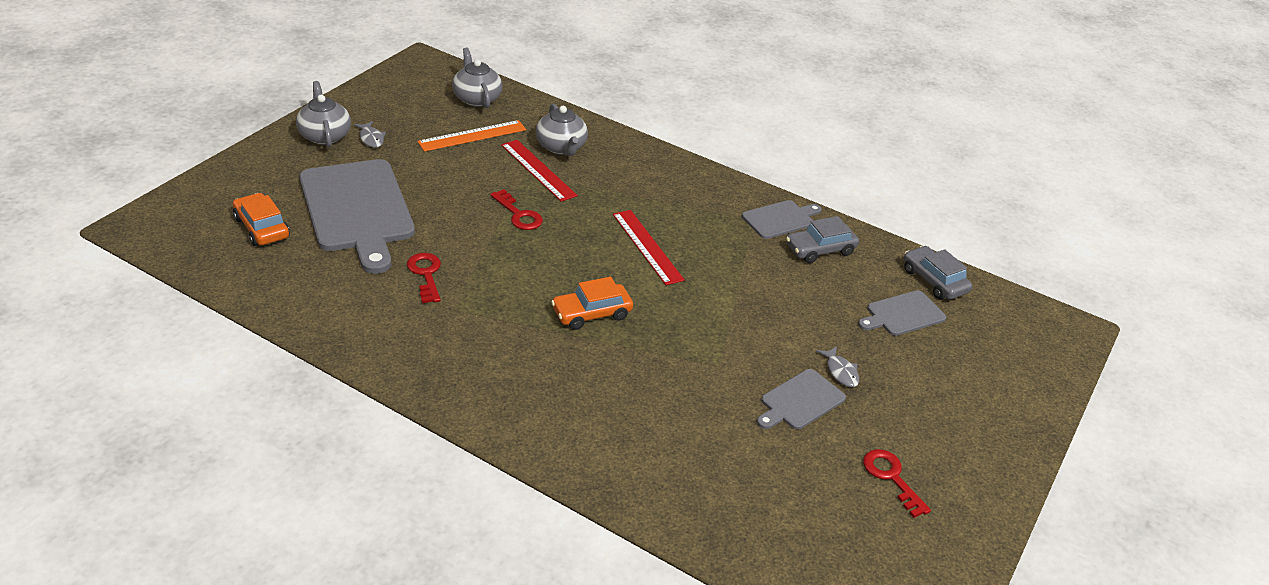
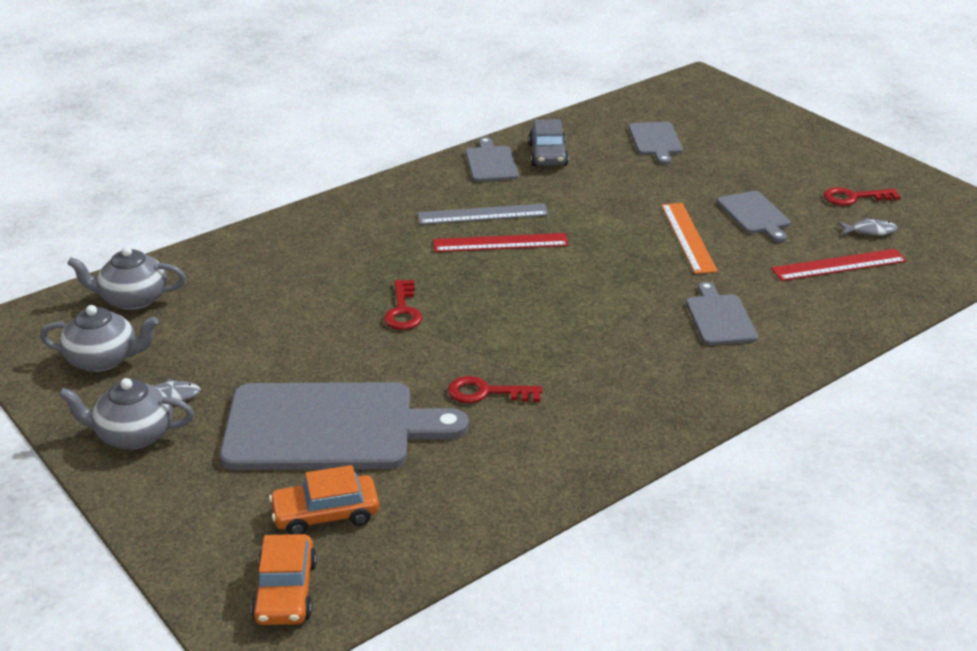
camera: 65 degrees left, 5 degrees down
(472, 136) = (218, 316): orange ruler -> orange ruler (688, 237)
(519, 214) = (403, 311): red key -> red key turned 105 degrees clockwise
(538, 170) = (322, 282): red ruler -> red ruler (838, 265)
(561, 147) = (285, 259): grey teapot -> grey teapot (104, 360)
(591, 313) = (597, 296): orange car -> orange car (286, 591)
(594, 394) = (719, 318): none -> grey cutting board
(688, 229) = (483, 214): none -> grey ruler
(840, 372) = (722, 187): grey fish -> grey fish (870, 231)
(934, 281) = (615, 116): grey car -> none

